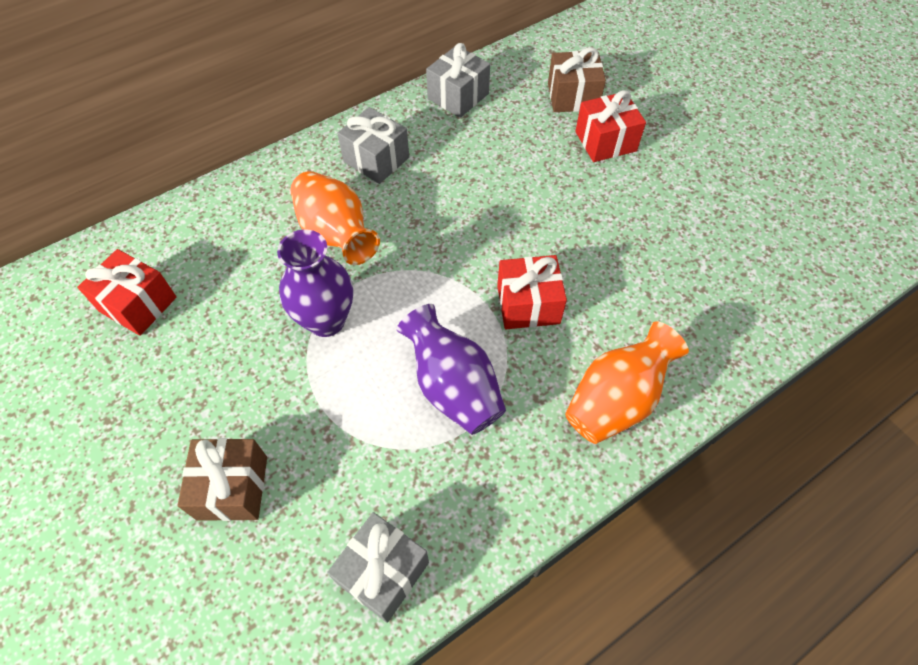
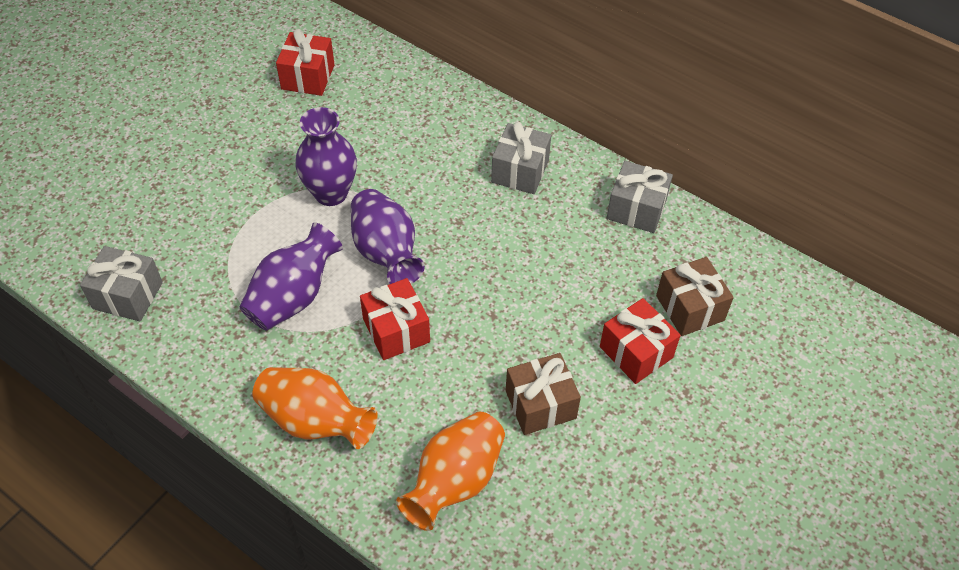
camera: 70 degrees right, 5 degrees down
(232, 487) = (173, 187): brown gift -> brown gift (540, 404)
(336, 234) = (421, 171): orange vase -> orange vase (455, 481)
(429, 289) = (386, 253): none -> purple vase

